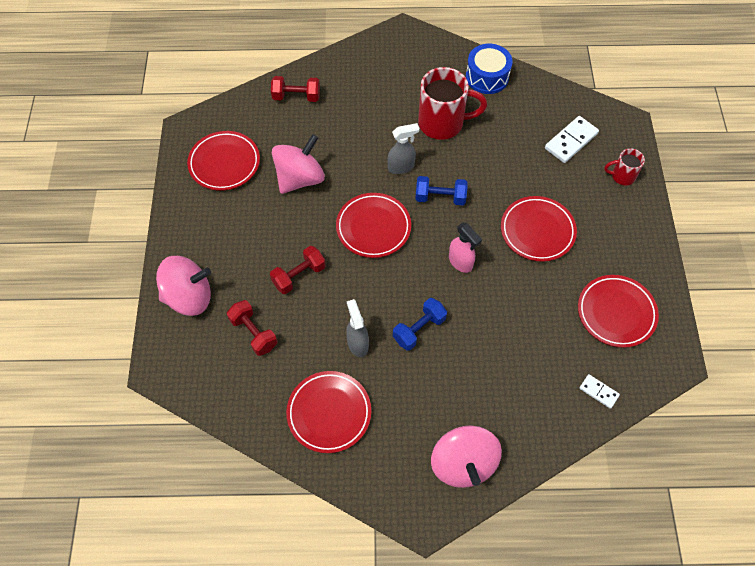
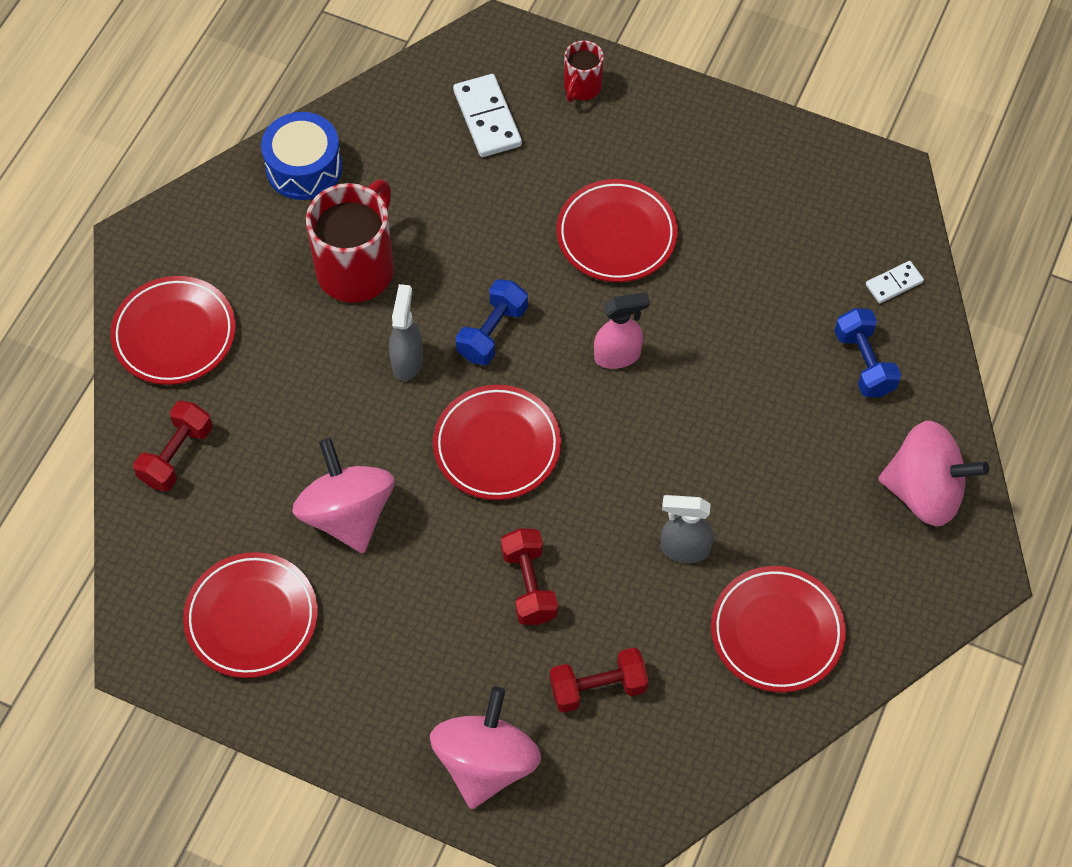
camera: 65 degrees left, 0 degrees up
(419, 329) = (700, 458): blue dumbbell -> blue dumbbell (864, 363)
(616, 313) = (791, 205): red plate -> red plate (174, 334)

